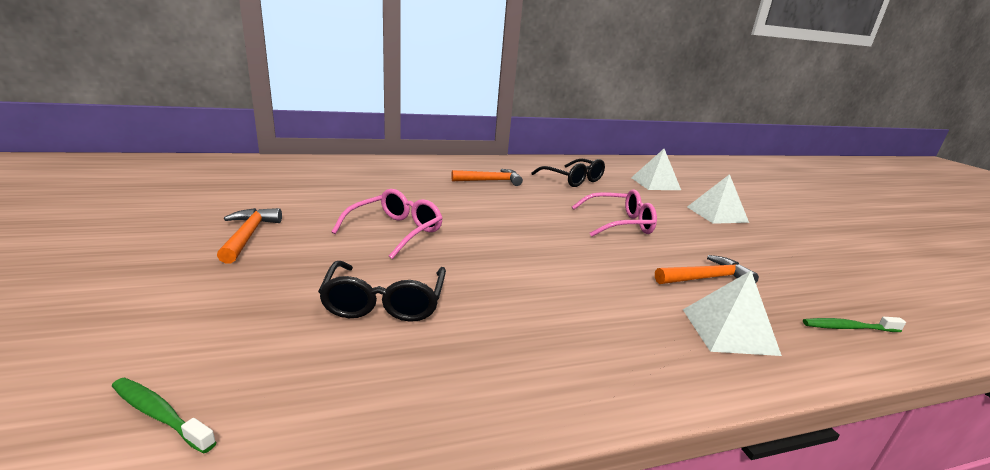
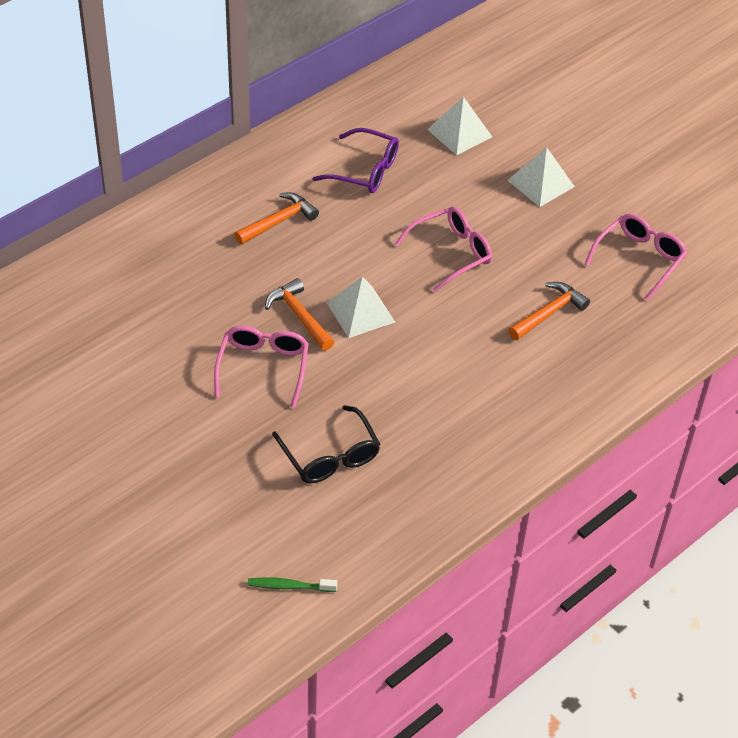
camera: 25 degrees left, 25 degrees up
(248, 236) = (151, 434): orange hammer -> orange hammer (299, 316)
(573, 180) = (365, 171): black glasses -> purple glasses
(729, 331) = (574, 374): white pyramid -> white pyramid (360, 312)
(818, 273) = (639, 259): none -> pink glasses
(847, 328) = (657, 331): green toothbrush -> none

